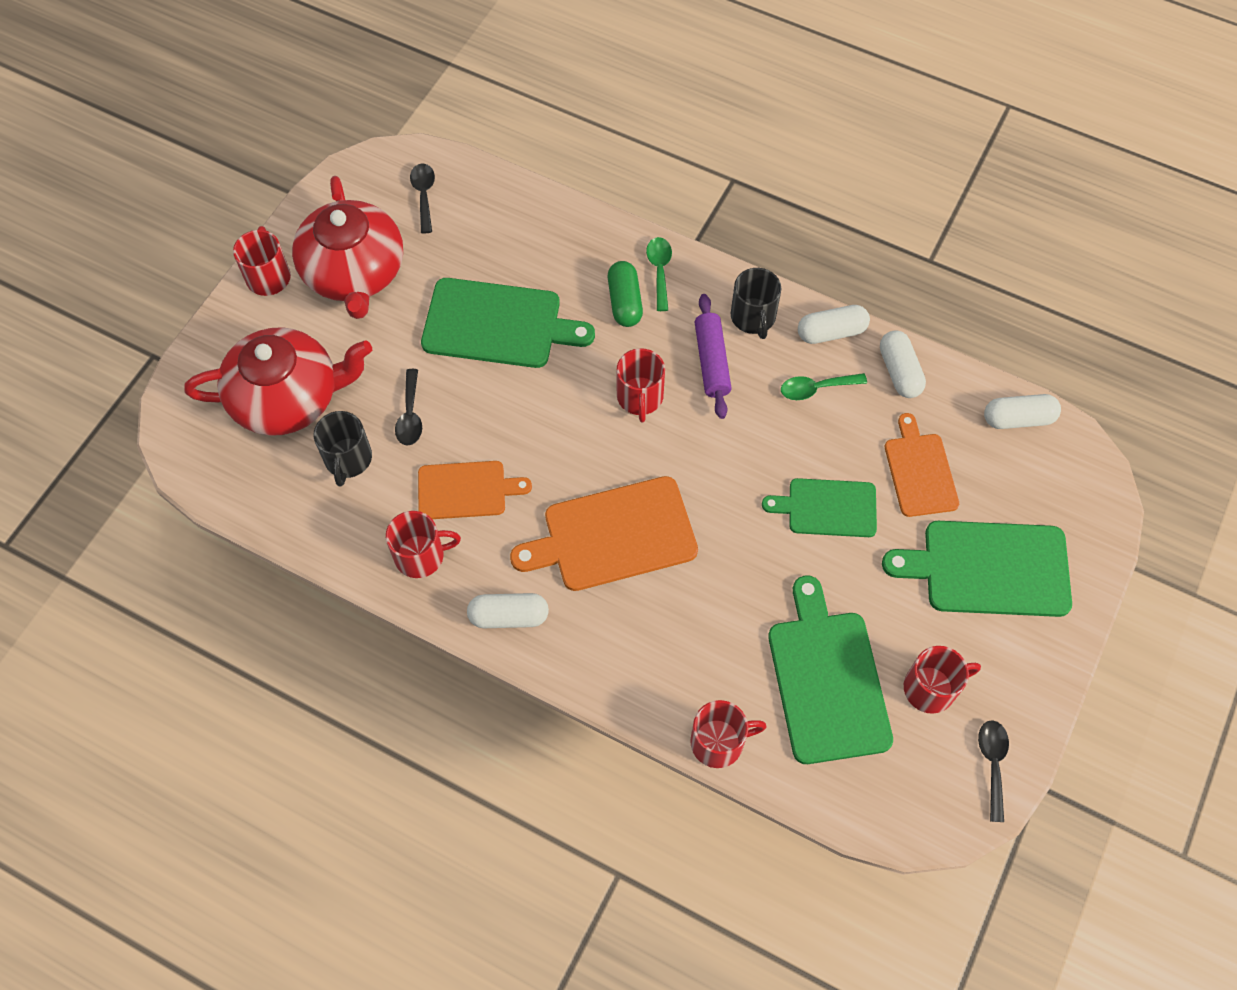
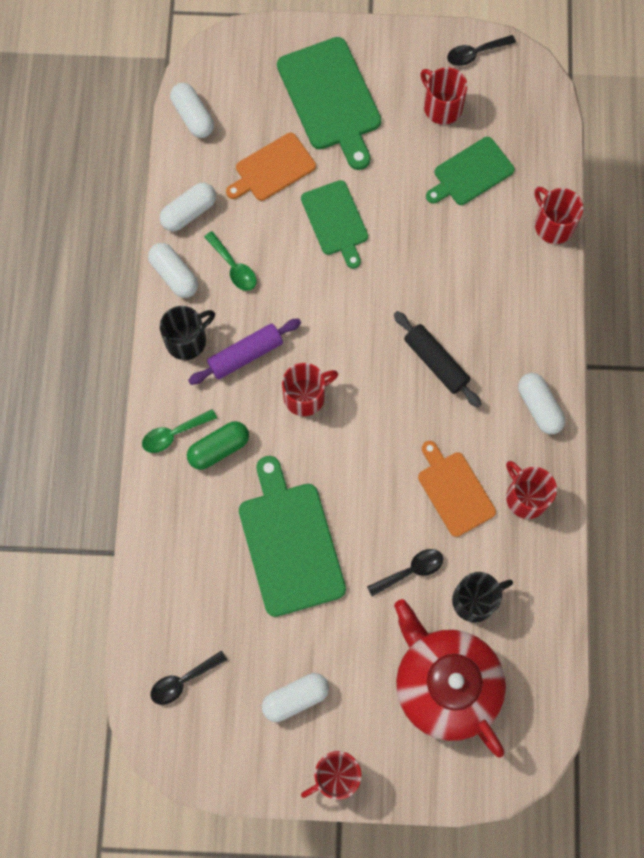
camera: 115 degrees left, 10 degrees up
(354, 273) = (295, 698): red teapot -> white capsule
(613, 535) = (436, 362): orange cutting board -> black rolling pin
(827, 679) = (470, 173): green cutting board -> green cutting board, size x0.63

